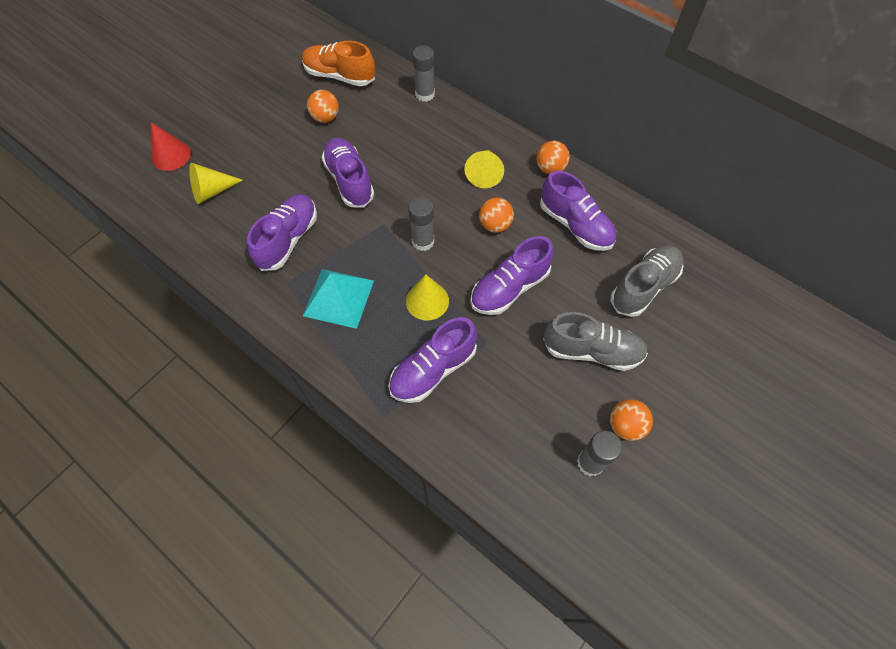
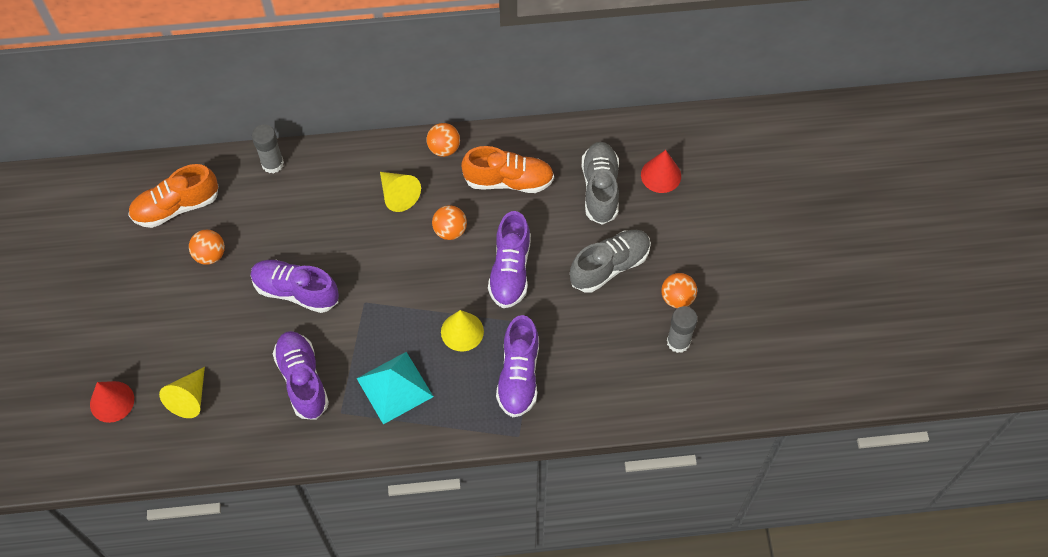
camera: 45 degrees left, 0 degrees up
(423, 241) = (410, 290): grey glue stick -> none
(575, 225) = (508, 181): purple shoe -> orange shoe
(707, 317) = (661, 175): none -> red cone

